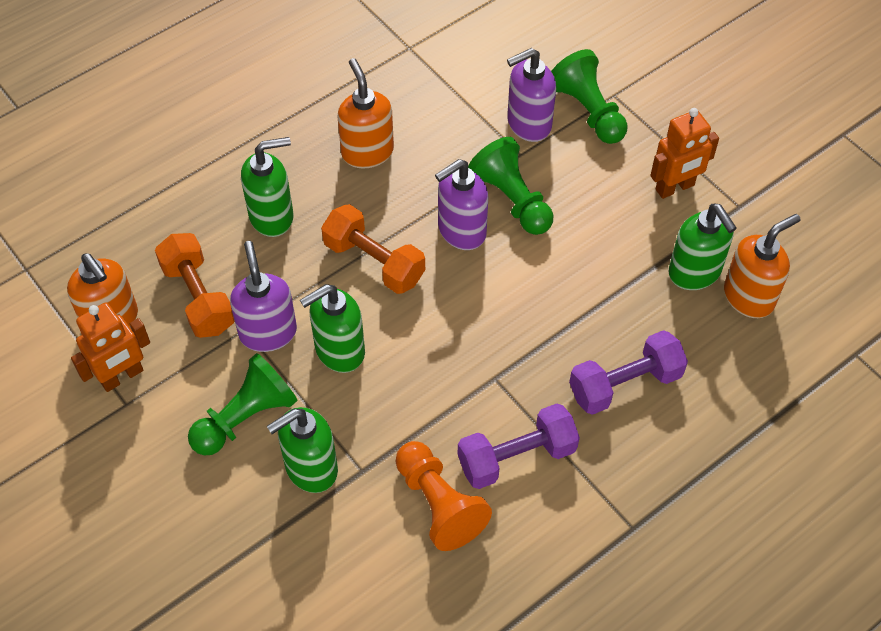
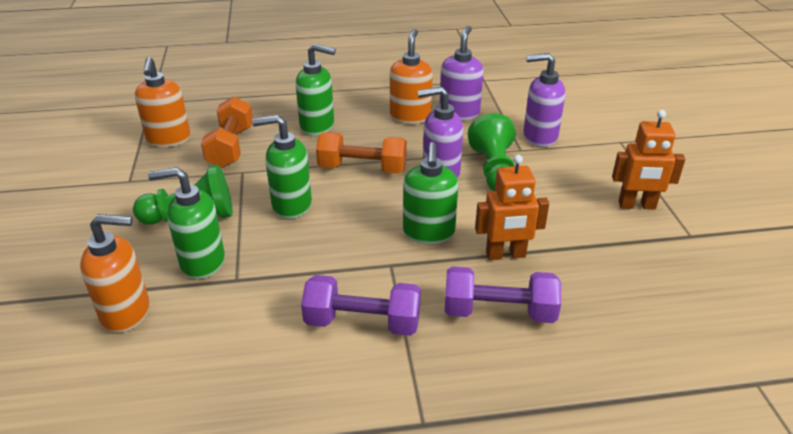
camera: 30 degrees right, 20 degrees down
(122, 377) = (143, 167): orange robot -> orange robot (505, 255)
(268, 332) = (254, 178): purple soap dispenser -> purple soap dispenser (459, 112)
(374, 262) = (362, 169): orange dumbbell -> orange dumbbell turned 60 degrees counterclockwise
(439, 504) = (271, 326): orange pawn -> none
(588, 111) = (592, 143): green pawn -> none
(695, 273) = (619, 262): green soap dispenser -> green soap dispenser (428, 233)
(749, 297) = (662, 297): orange soap dispenser -> orange soap dispenser (126, 313)

